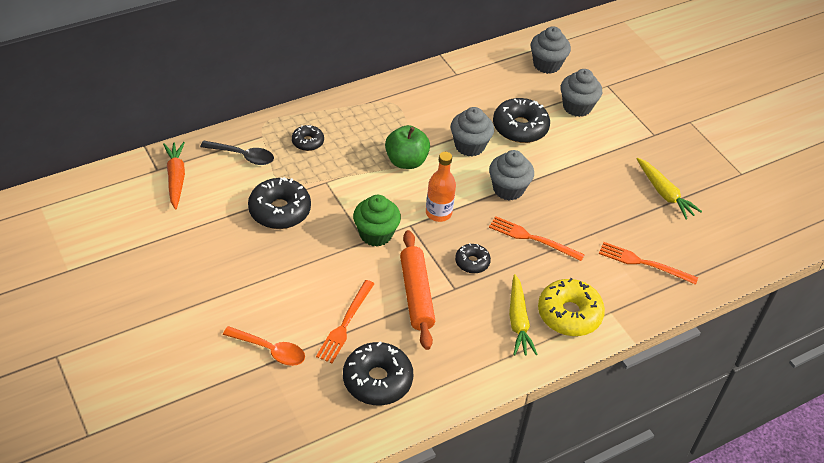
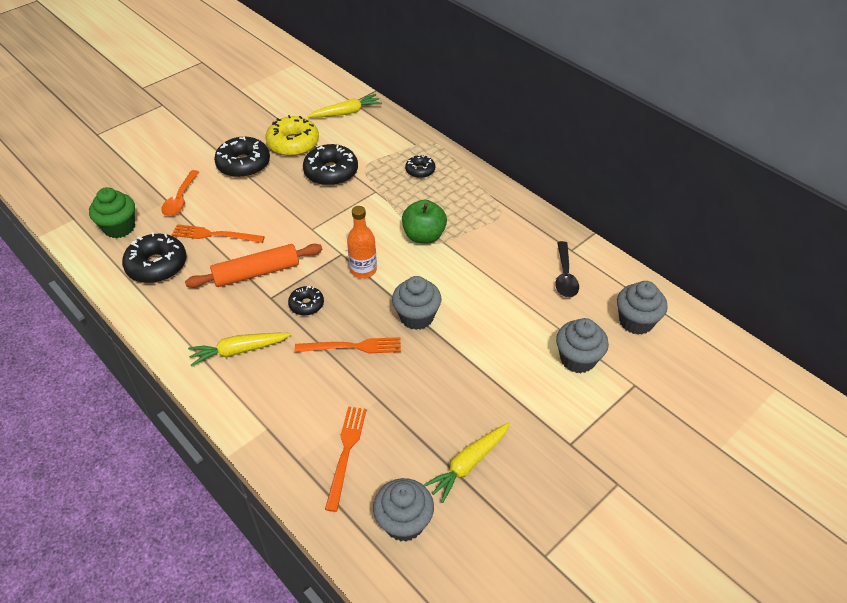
camera: 80 degrees right, 0 degrees up
(176, 178) = (346, 113): orange carrot -> yellow carrot
(243, 156) = (386, 139): black spoon -> black spoon (565, 276)
(376, 234) = (322, 233): green cupcake -> green cupcake (119, 227)
(469, 146) = (467, 277): grey cupcake -> grey cupcake (404, 522)
(520, 127) = (515, 313): black donut -> black donut (243, 164)
(532, 238) = (352, 347): orange fork -> orange fork turned 75 degrees clockwise
(569, 314) = (256, 391): yellow donut -> yellow donut (293, 143)

